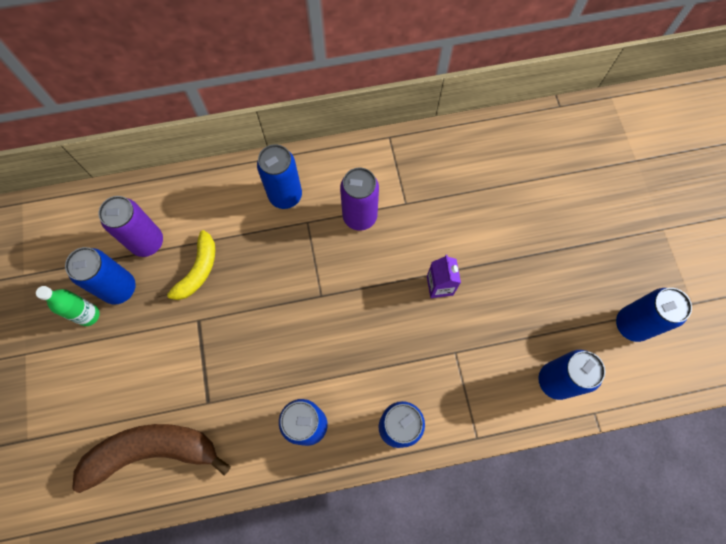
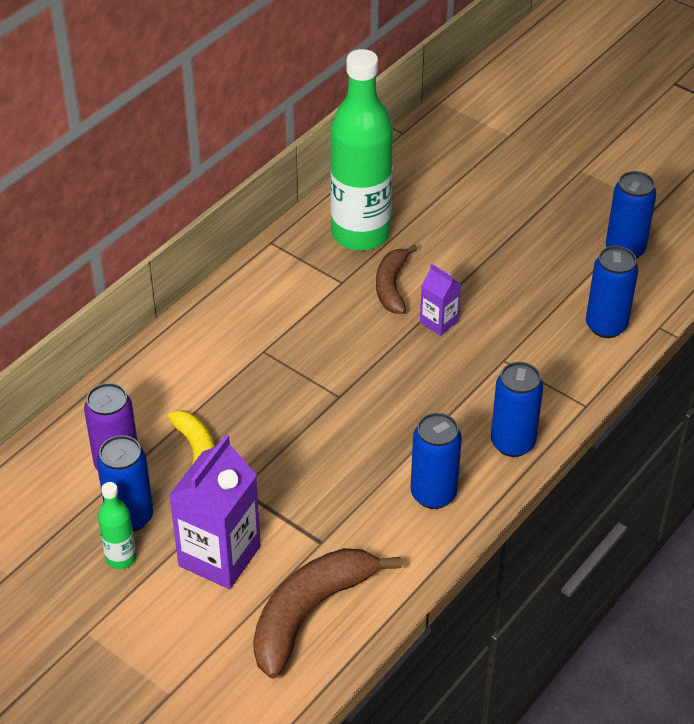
camera: 40 degrees left, 25 degrees down
(141, 361) = (219, 556): none -> purple carton
(285, 196) = (219, 344): blue can -> none
(359, 217) = (310, 317): purple can -> none
(435, 232) = (392, 286): none -> brown banana
(453, 172) = (360, 234): none -> green bottle

